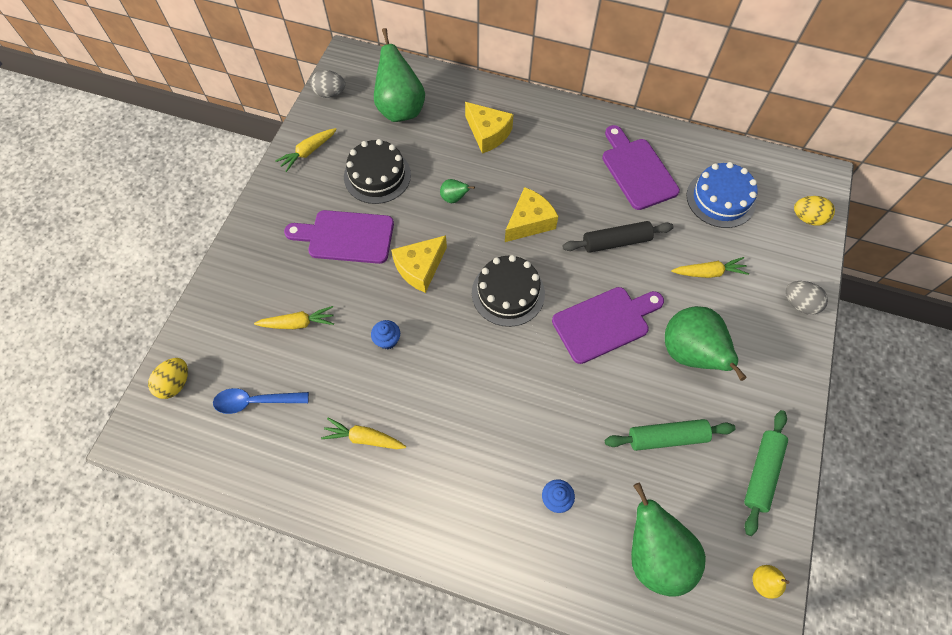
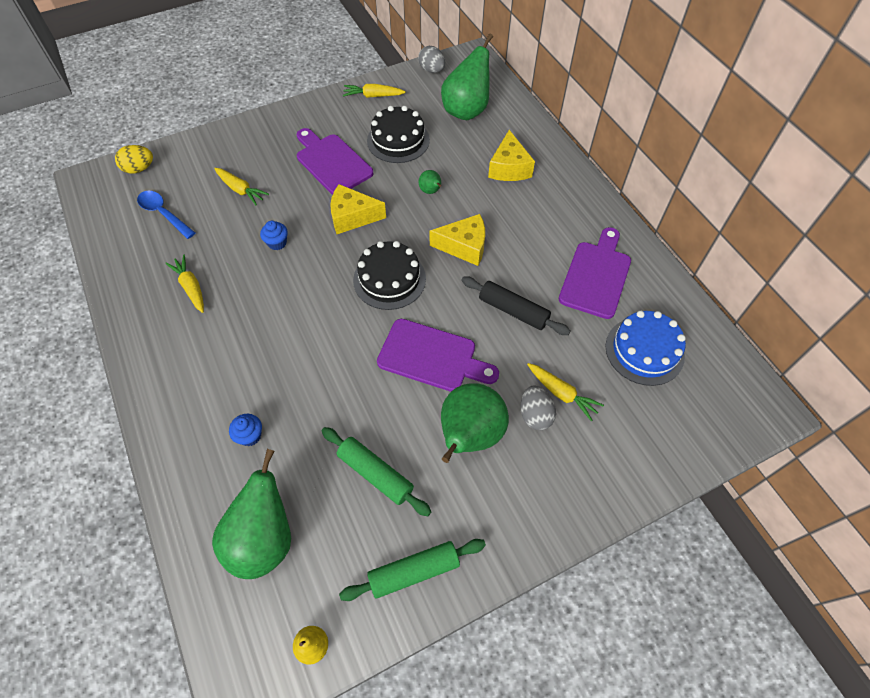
camera: 45 degrees right, 5 degrees down
(799, 304) = (613, 485): grey egg -> grey egg (535, 415)
(807, 218) = (710, 429): yellow egg -> none

